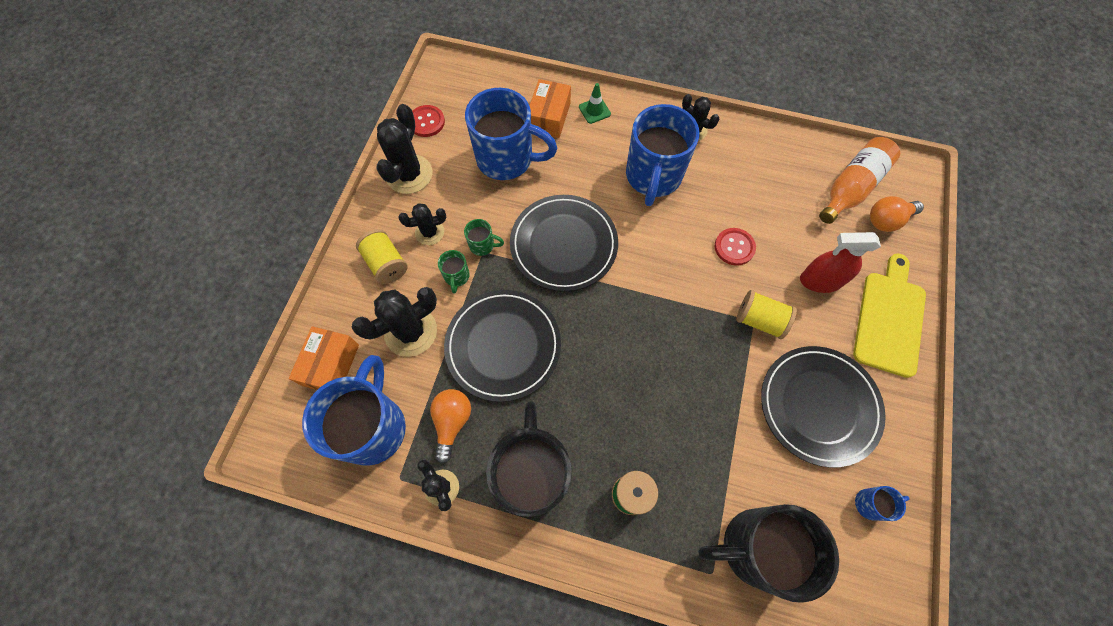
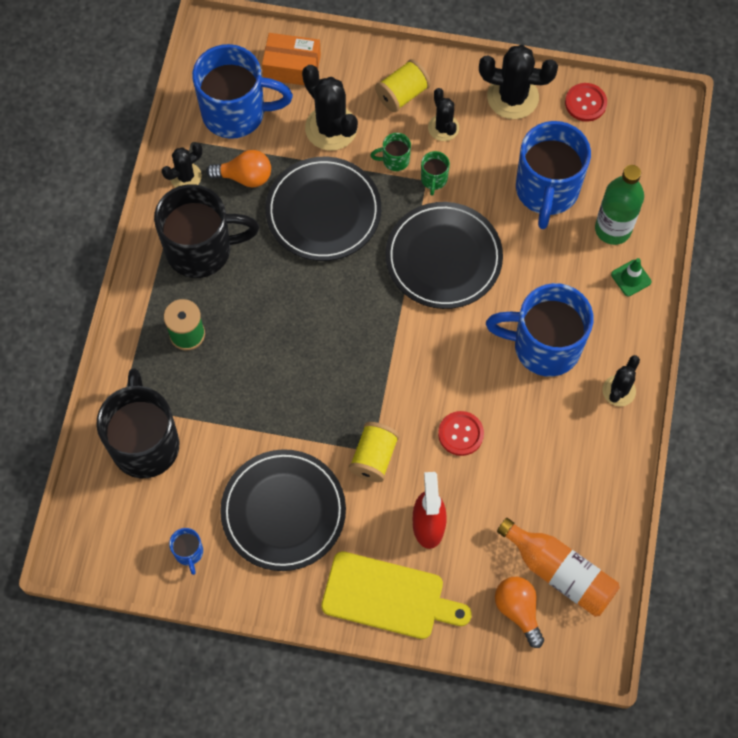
camera: 85 degrees right, 0 degrees up
(549, 117) = (613, 229): orange box -> green bottle

